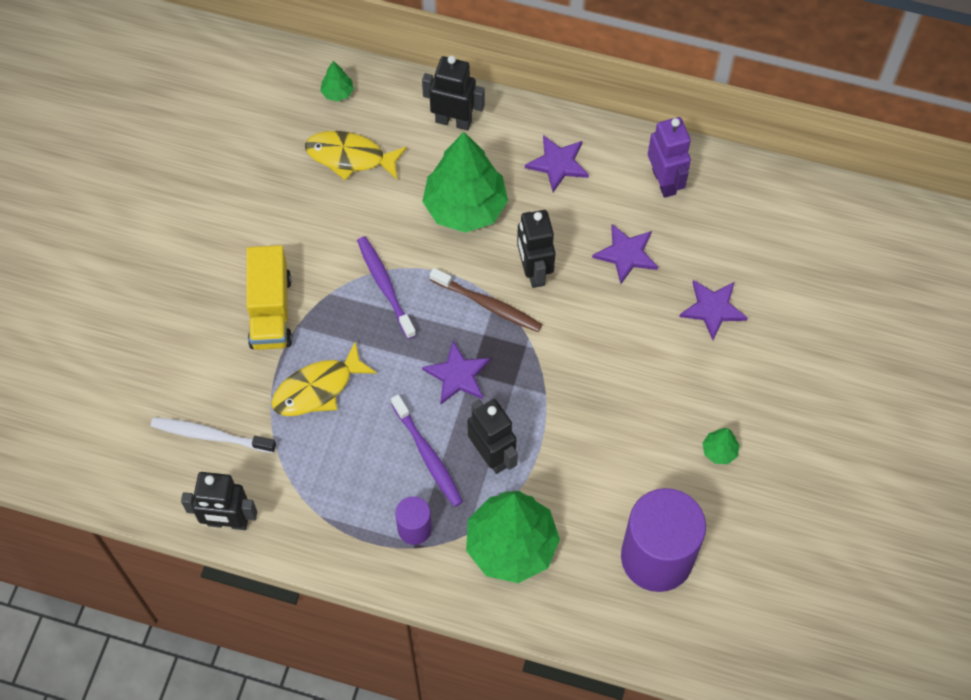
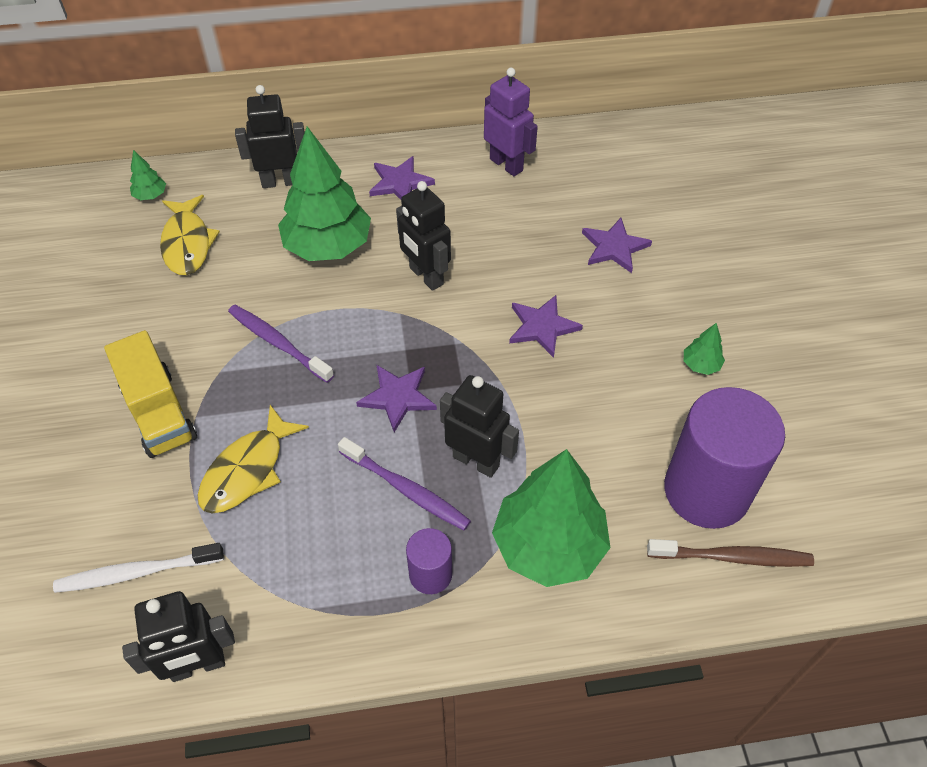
camera: 25 degrees left, 10 degrees down
(350, 157) = (187, 243): yellow fish -> yellow fish turned 90 degrees counterclockwise
(488, 304) = (395, 321): brown toothbrush -> brown toothbrush (732, 557)
(626, 254) = (506, 232): purple star -> purple star (542, 327)

